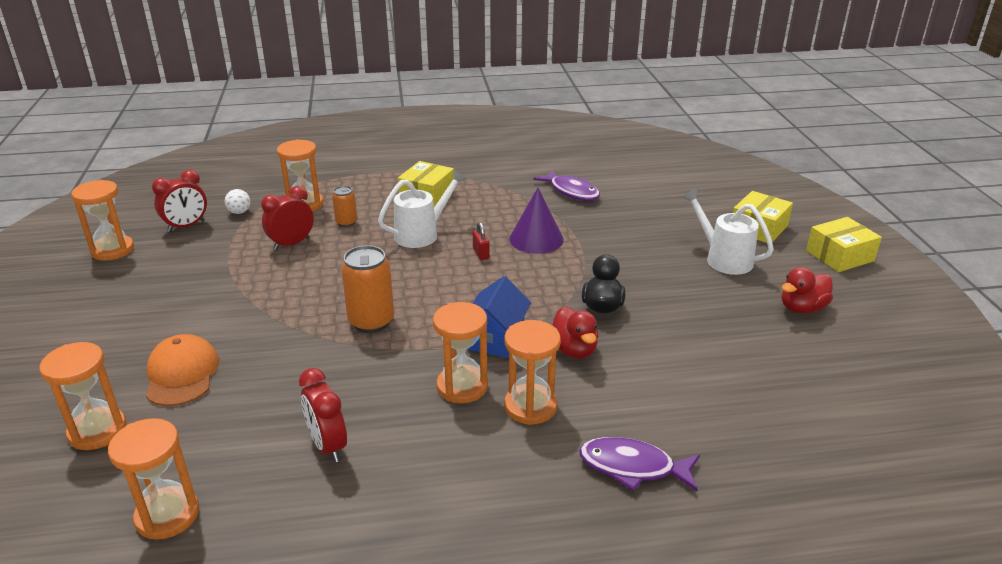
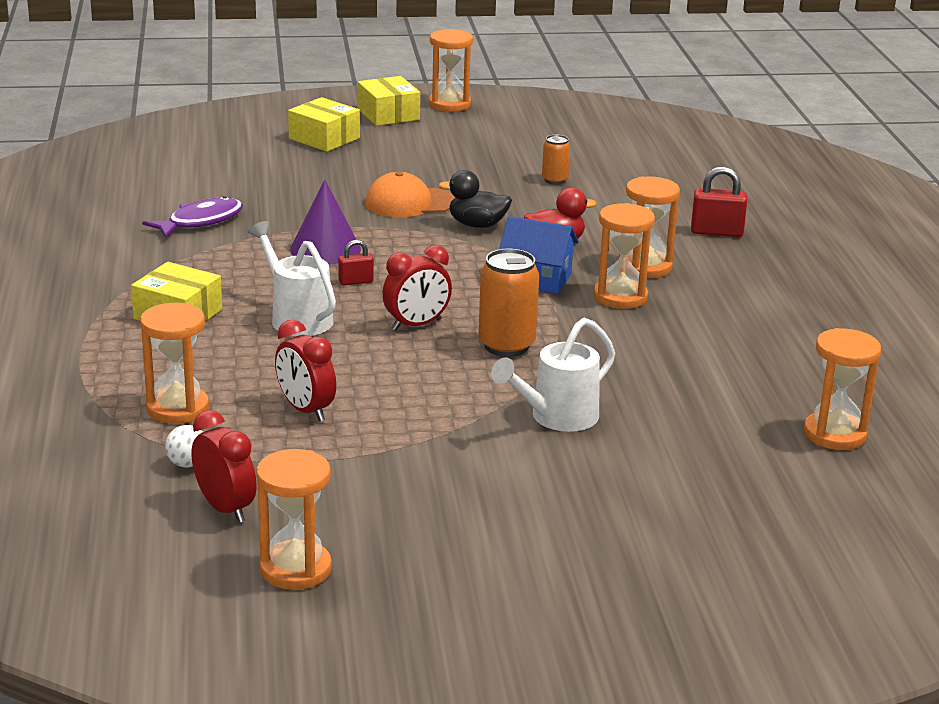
camera: 90 degrees left, 5 degrees down
(97, 431) = (728, 496): orange hourglass -> orange hourglass (449, 104)
(182, 374) = (619, 457): orange cap -> orange cap (409, 203)
(328, 446) = (721, 361): red clock -> red clock (416, 325)
(346, 222) = (249, 371): orange can -> orange can (554, 180)
(632, 467) = (716, 232): purple fish -> red padlock
(723, 258) = (386, 162): white watering can -> white watering can (556, 418)
(802, 308) = (482, 143): red duck -> none

